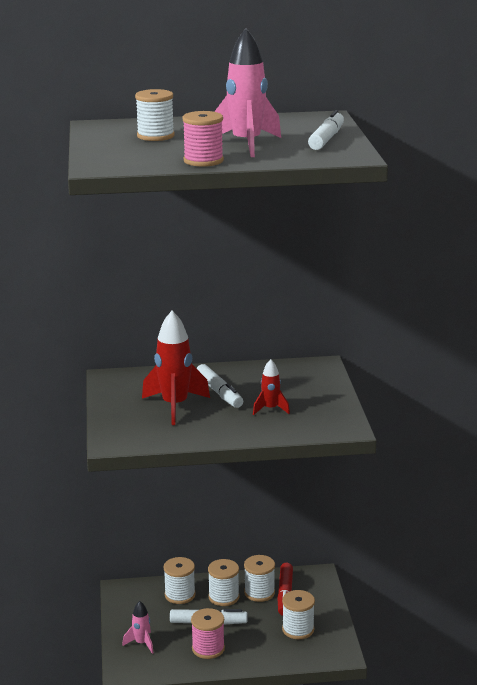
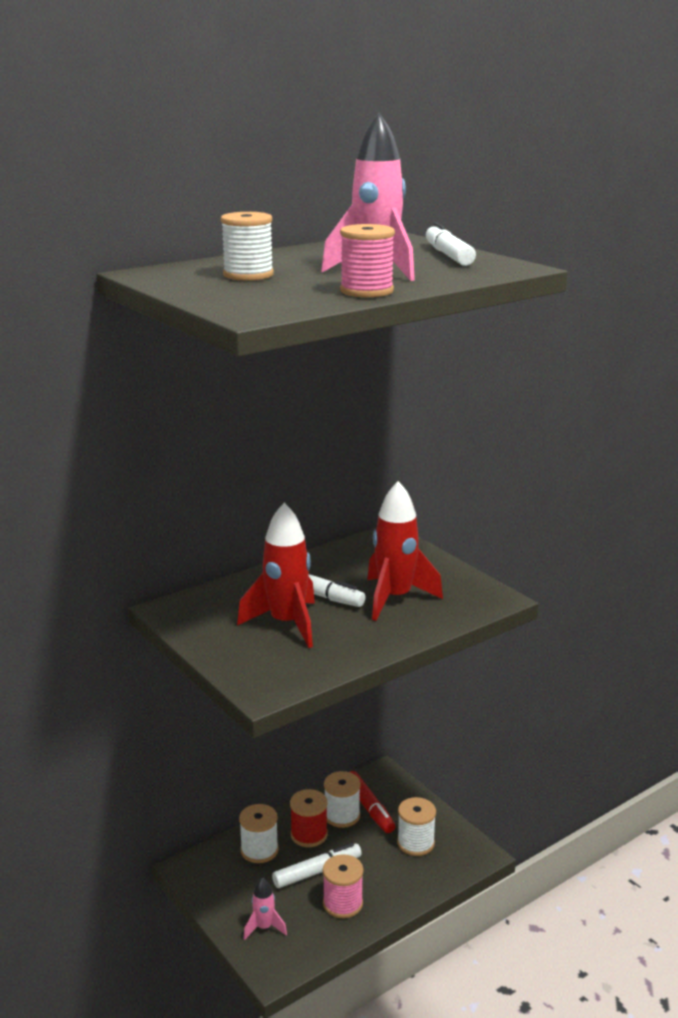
camera: 30 degrees left, 0 degrees up
(224, 597) = (309, 834): white spool -> red spool
(270, 409) = (395, 599): red rocket -> red rocket, size x1.88

